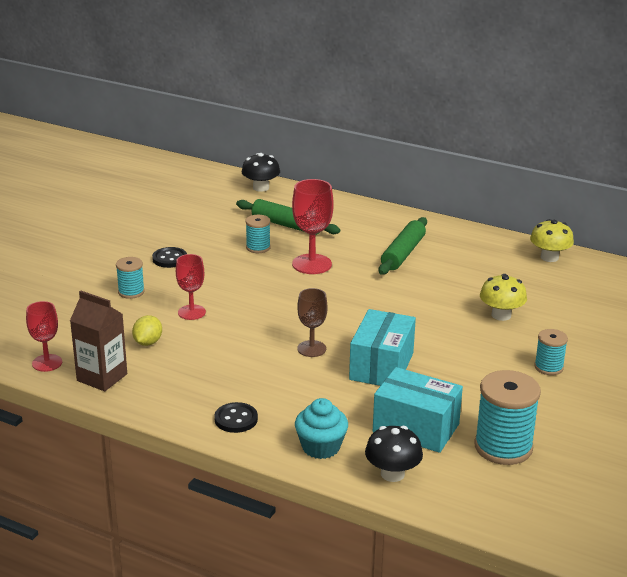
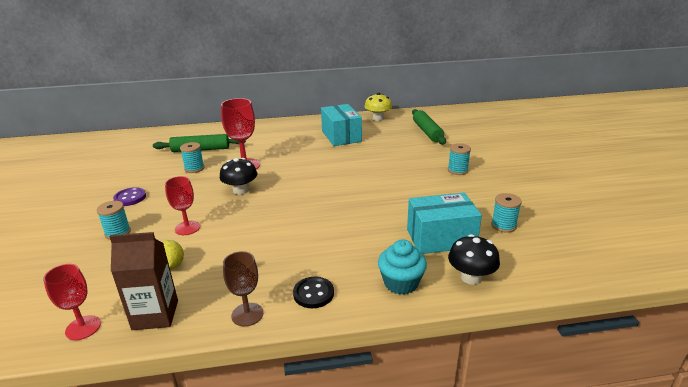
camera: 35 degrees left, 0 degrees up
(170, 259) = (130, 198): black button -> purple button
(261, 188) = (157, 135): black mushroom -> black mushroom (240, 190)
(311, 349) = (308, 217): brown goblet -> brown goblet (247, 314)
(381, 366) = (367, 209): turquoise box -> turquoise box (341, 136)
(403, 253) = (296, 141): green rolling pin -> green rolling pin (427, 132)
(501, 315) = (394, 153): yellow mushroom -> none
(503, 447) = (503, 225): turquoise spool -> turquoise spool, size x0.55

